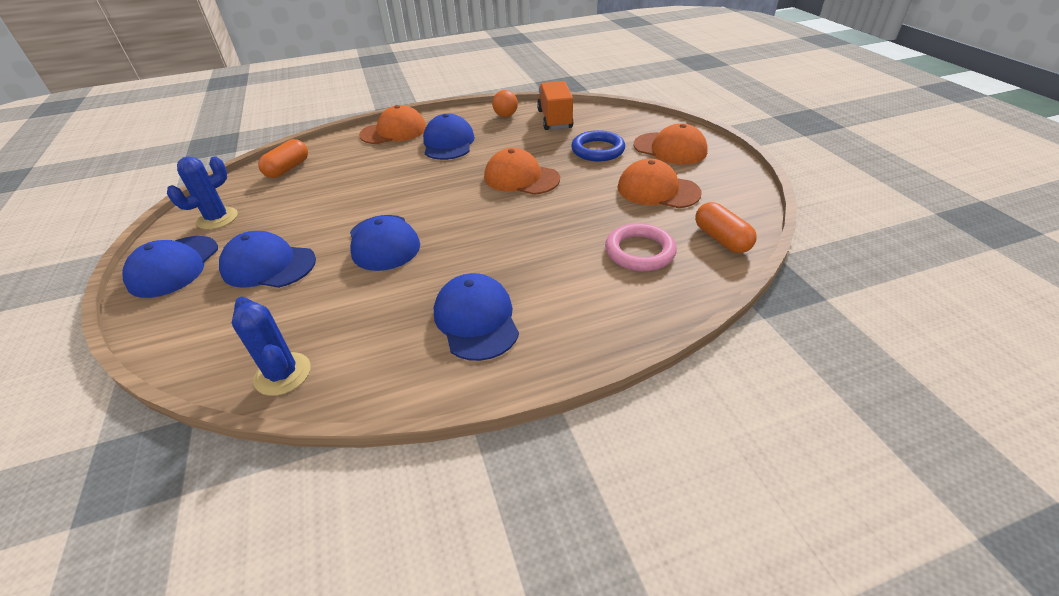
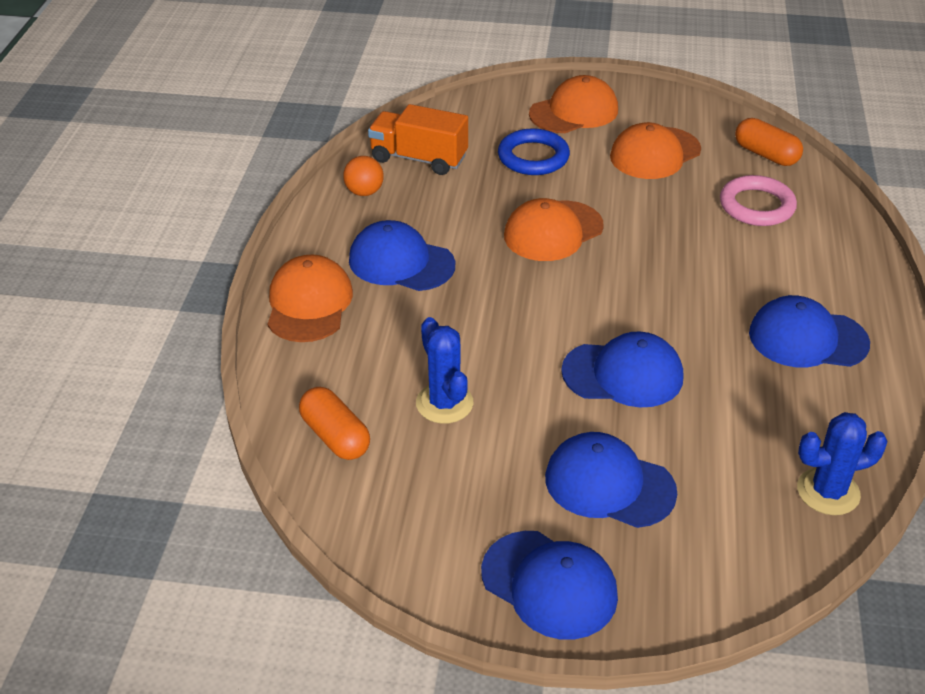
camera: 65 degrees left, 0 degrees up
(217, 218) = (440, 531): blue cactus -> blue cactus (444, 403)
(268, 265) = (609, 484): blue cap -> blue cap turned 75 degrees clockwise
(721, 239) = (766, 154): orange capsule -> orange capsule turned 45 degrees clockwise

